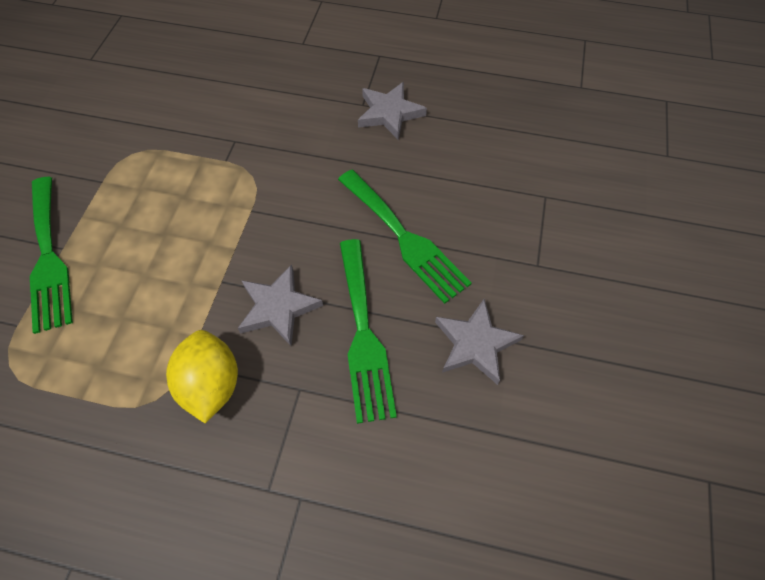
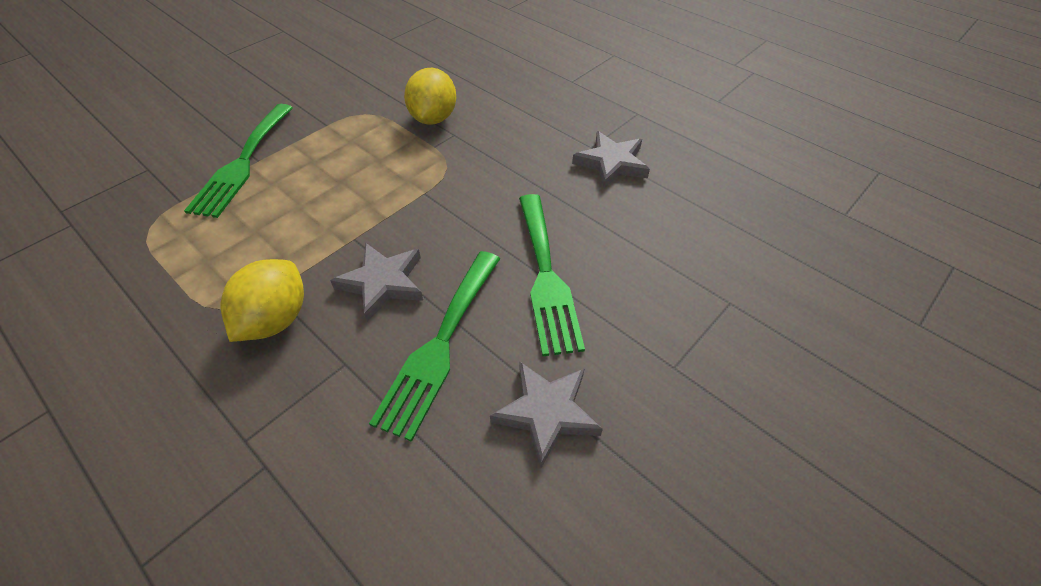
camera: 30 degrees right, 10 degrees down
(203, 132) = (433, 118): none -> yellow lemon

